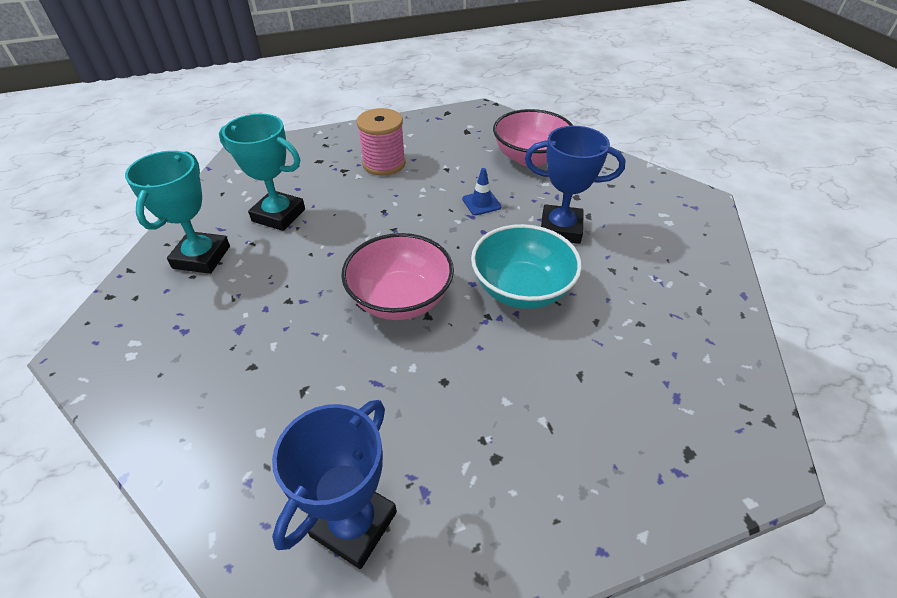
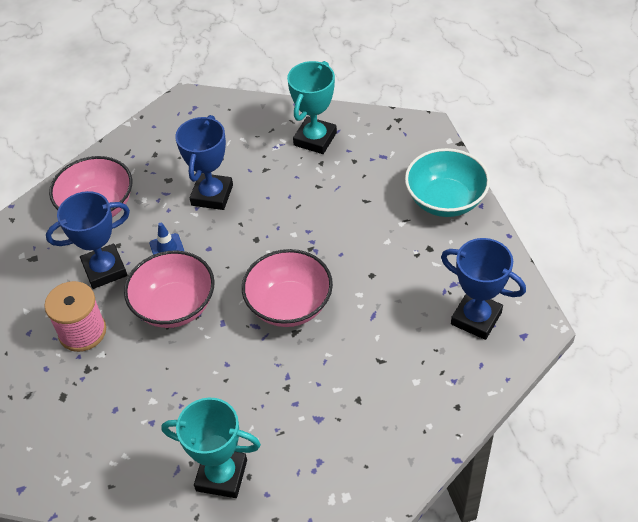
camera: 85 degrees left, 5 degrees up
(278, 215) = (161, 418): turquoise trophy -> turquoise trophy (315, 139)
(407, 213) = (175, 306): none -> pink bowl
(454, 168) = (104, 269): none -> blue trophy
(521, 289) = (282, 226): turquoise bowl -> turquoise bowl (445, 200)

